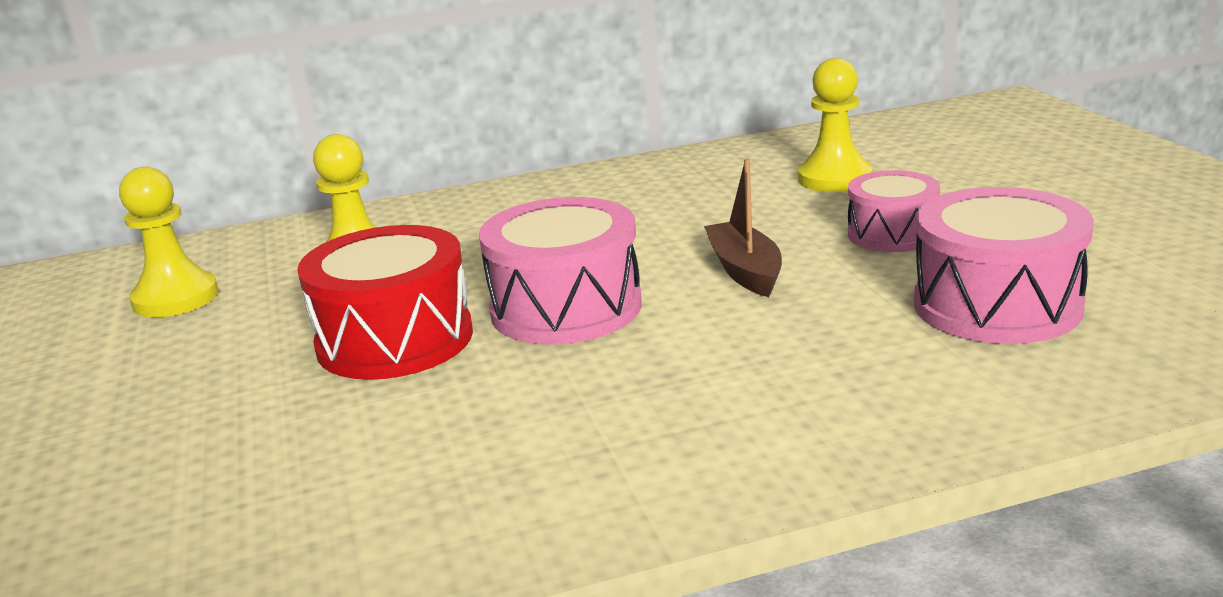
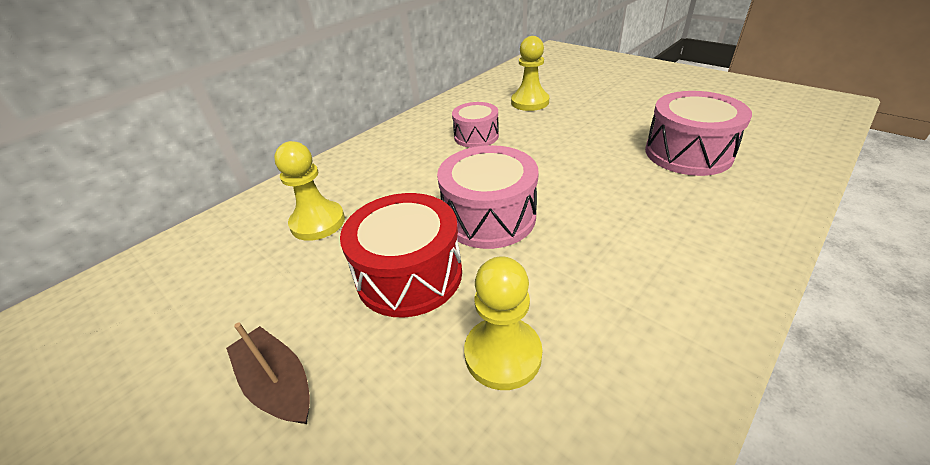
camera: 30 degrees left, 15 degrees up
(175, 298) = (201, 294): yellow pawn -> yellow pawn (503, 354)
(745, 271) = (554, 165): brown boat -> brown boat (278, 384)
(892, 234) = (594, 126): pink drum -> pink drum (476, 136)

